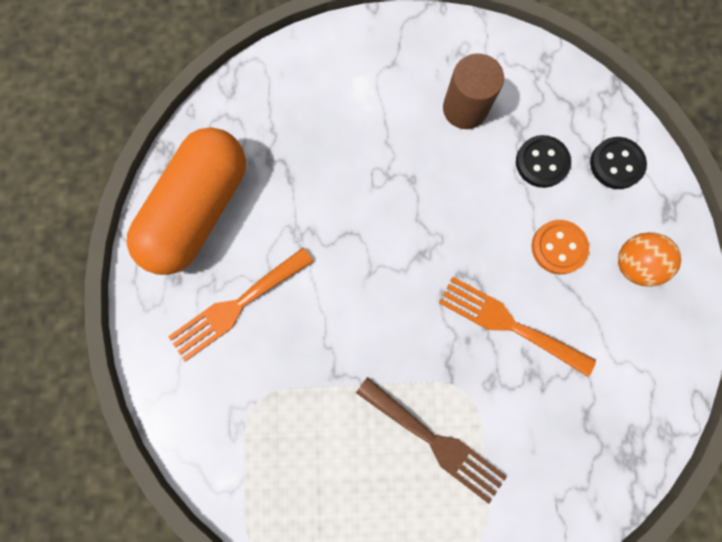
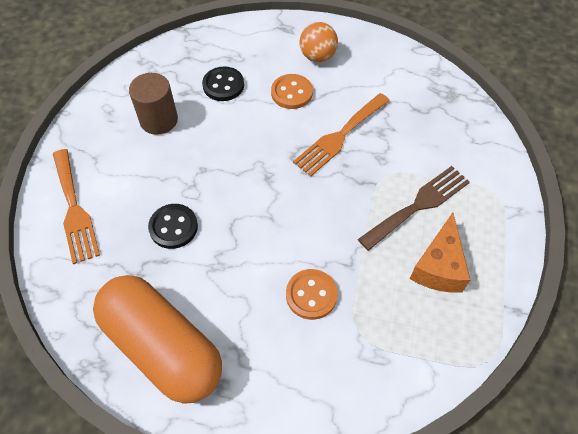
camera: 75 degrees left, 20 degrees down
(237, 306) = (267, 332): orange fork -> orange fork (74, 209)
(287, 341) = (311, 295): none -> orange button
(358, 479) = (438, 266): none -> orange cheese
(616, 164) = (242, 45): black button -> black button (173, 227)

